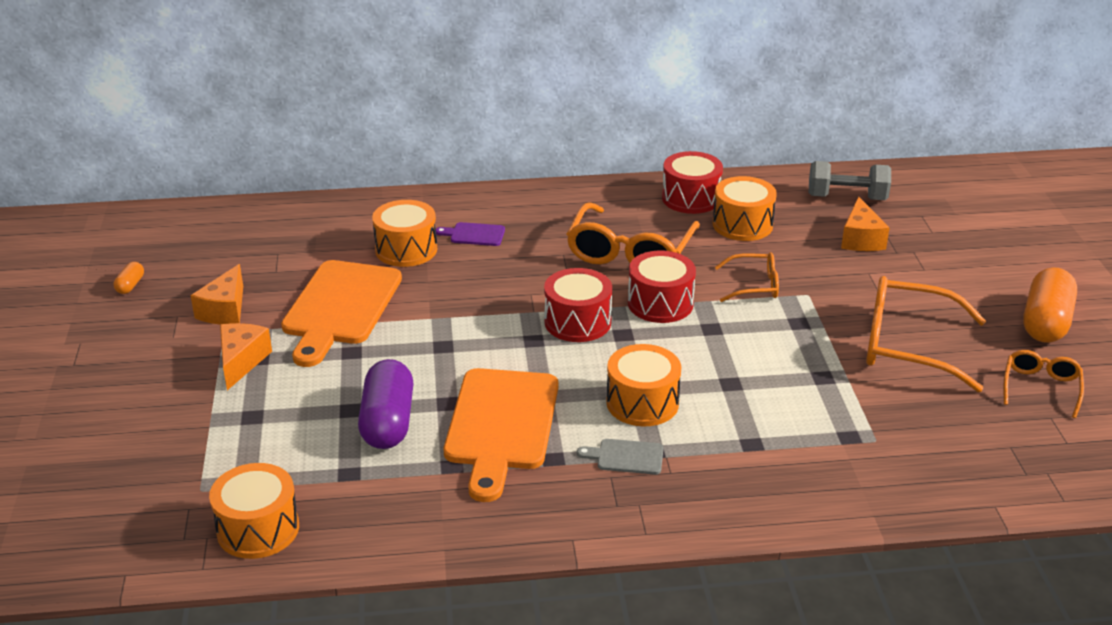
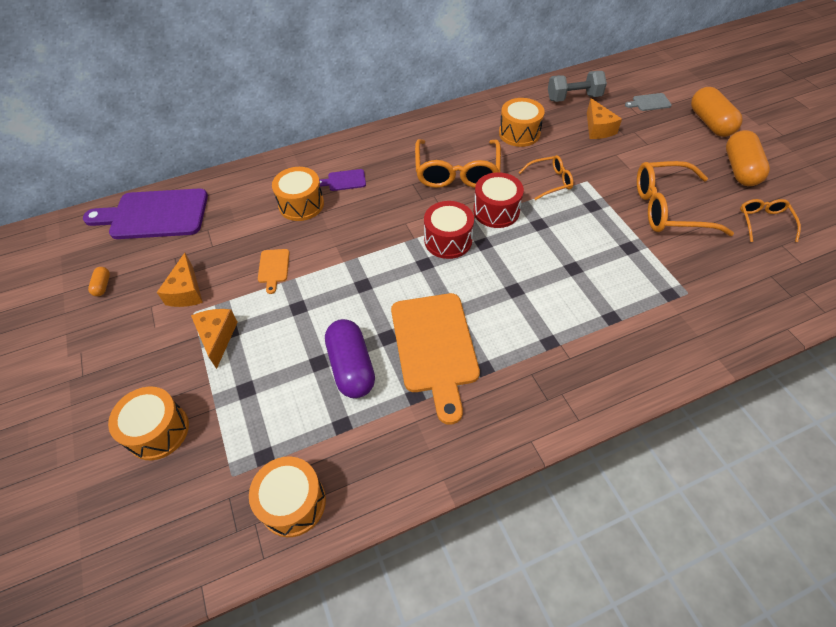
camera: 15 degrees left, 20 degrees up
(220, 227) = (154, 215): none -> purple cutting board
(340, 307) = (273, 268): orange cutting board -> orange cutting board, size x0.43
(626, 457) = (534, 353): grey cutting board -> grey cutting board (649, 102)
(642, 403) = (523, 300): orange drum -> orange drum (158, 431)
(691, 198) = (476, 119): red drum -> none
(1036, 261) = (710, 123): none -> orange capsule

